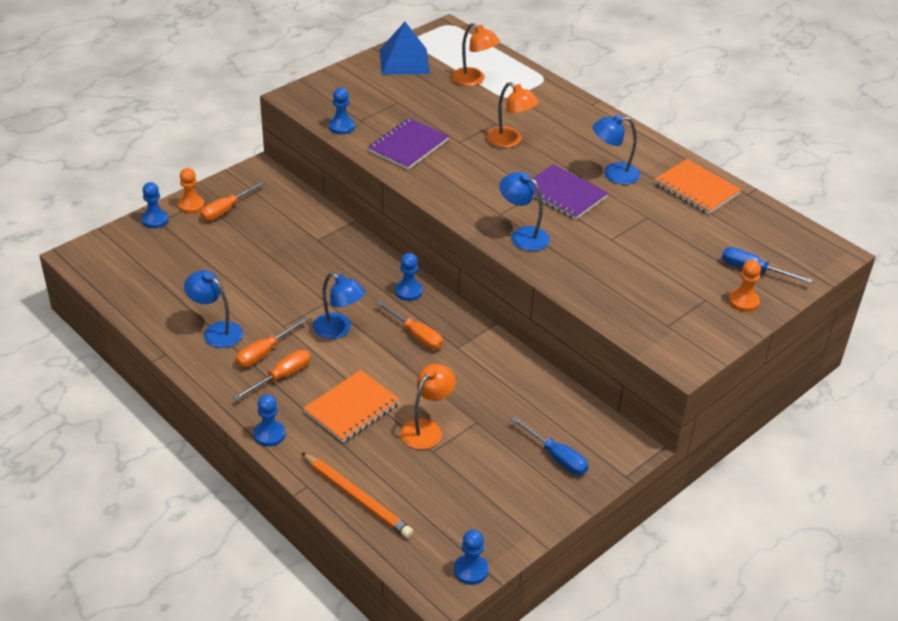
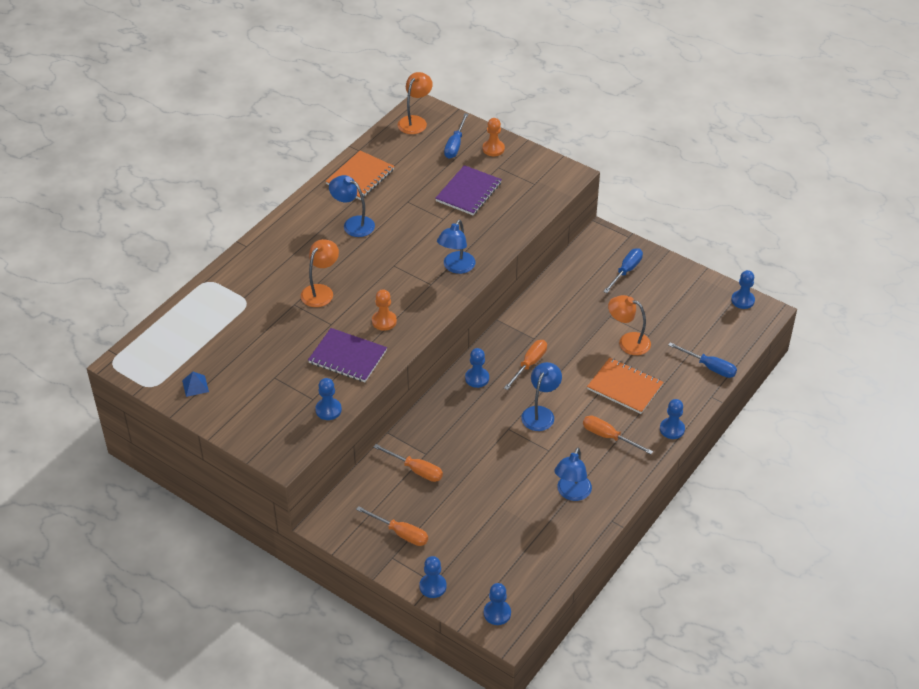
camera: 100 degrees left, 5 degrees up
(101, 253) = (497, 613): none -> blue pawn
(191, 205) = (401, 564): orange pawn -> orange pawn (384, 321)
(264, 352) = (585, 454): orange screwdriver -> orange screwdriver (416, 470)
(357, 498) = (709, 367): orange pencil -> blue screwdriver
(404, 61) = (195, 386): blue pyramid -> blue pyramid, size x0.46
(474, 80) = (221, 329): orange lamp -> orange lamp (415, 121)
(563, 194) = (391, 250): purple notebook -> purple notebook (468, 192)
(613, 174) = (353, 224): blue lamp -> blue lamp turned 135 degrees clockwise

